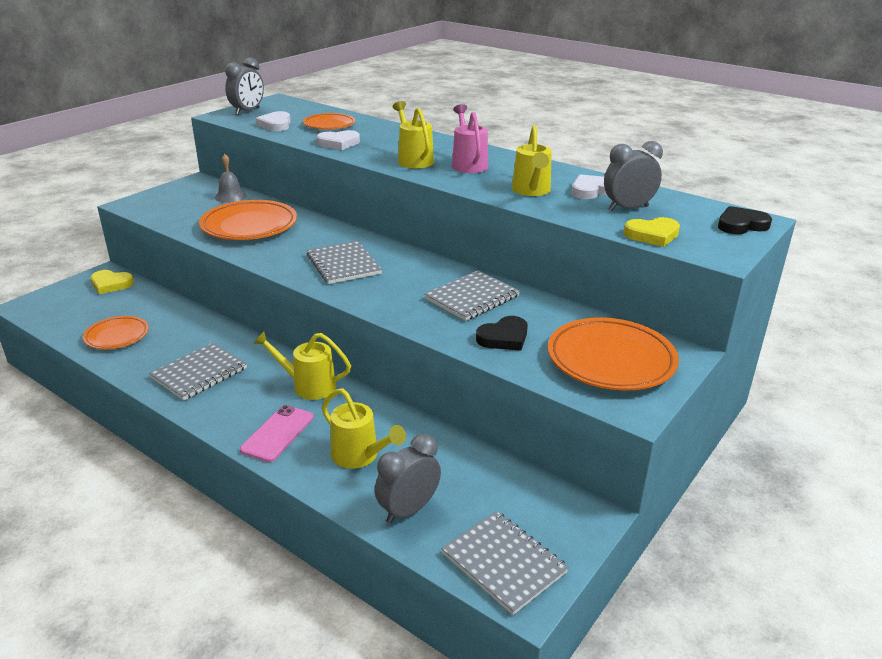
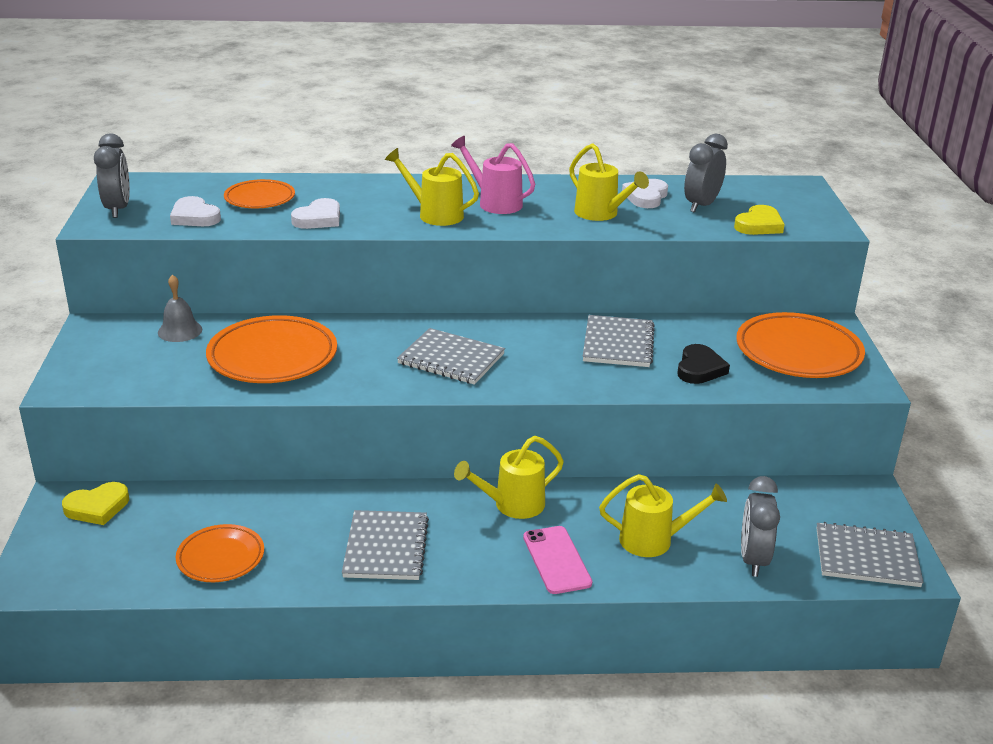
camera: 40 degrees left, 0 degrees up
(741, 225) = (799, 193): black heart -> none

